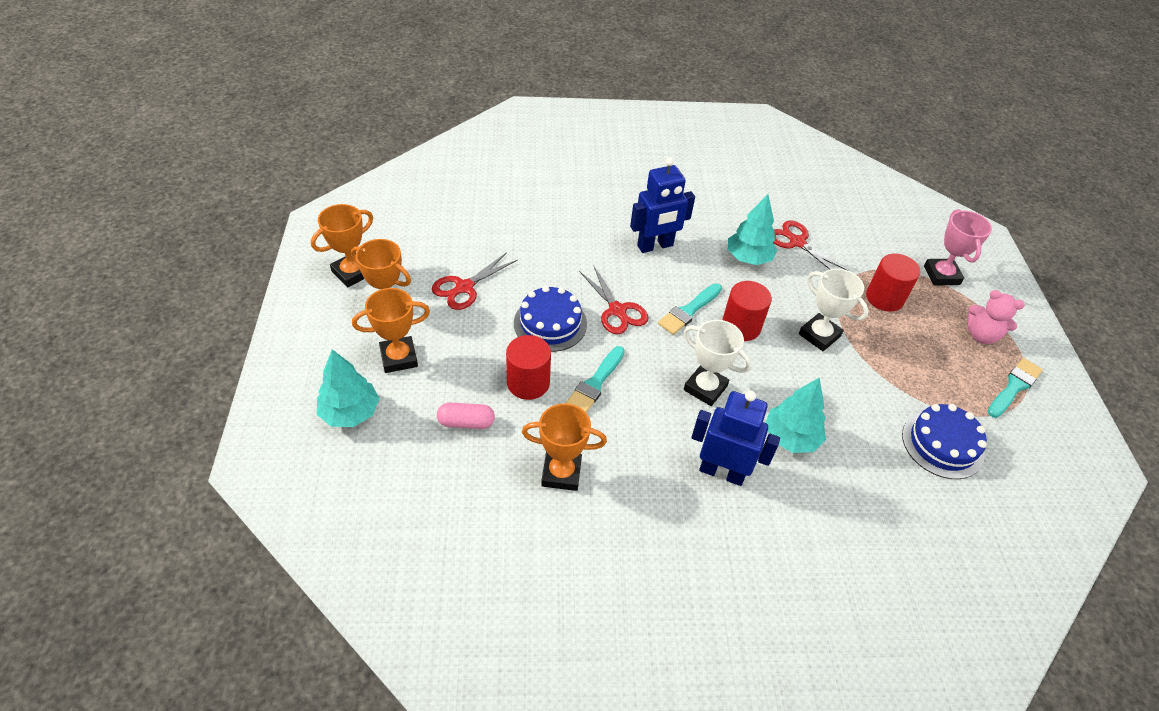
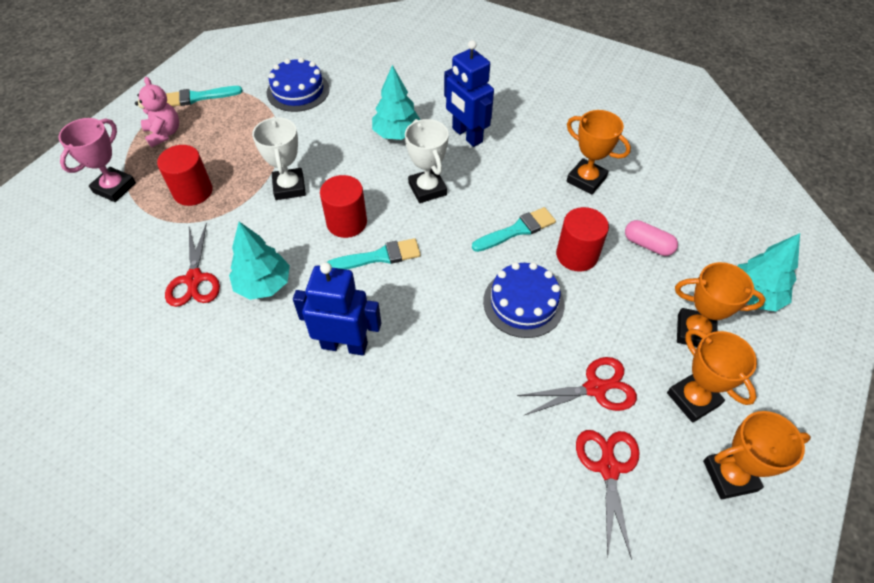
camera: 145 degrees left, 5 degrees up
(617, 310) = (447, 287): red scissors -> red scissors (608, 468)

